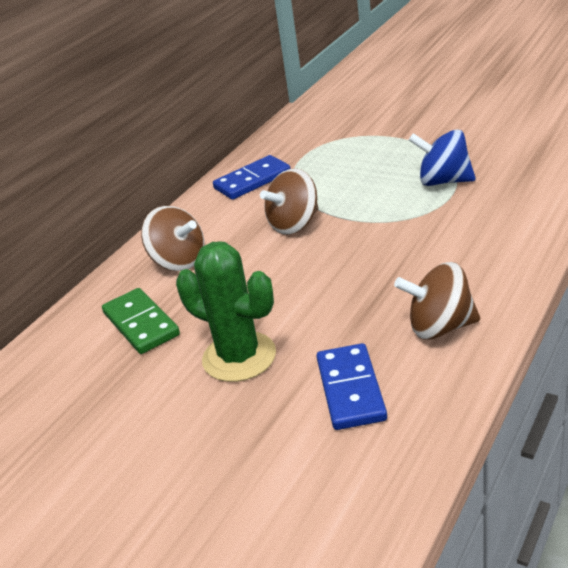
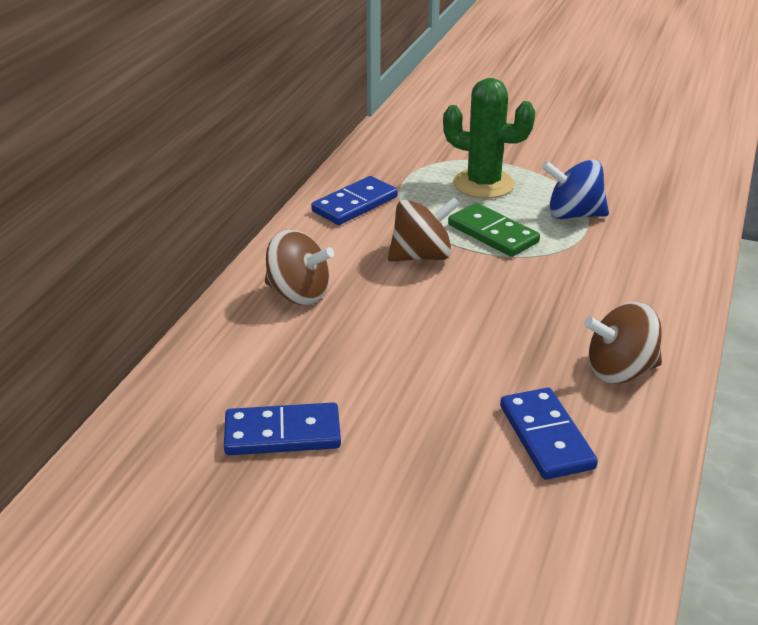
camera: 15 degrees left, 0 degrees up
(123, 385) = (282, 434): none -> blue domino
(141, 324) = (278, 365): green domino -> green domino (493, 233)
(239, 357) = (409, 402): green cactus -> green cactus (483, 184)
(294, 224) = (422, 256): brown spinning top -> brown spinning top turned 150 degrees counterclockwise

